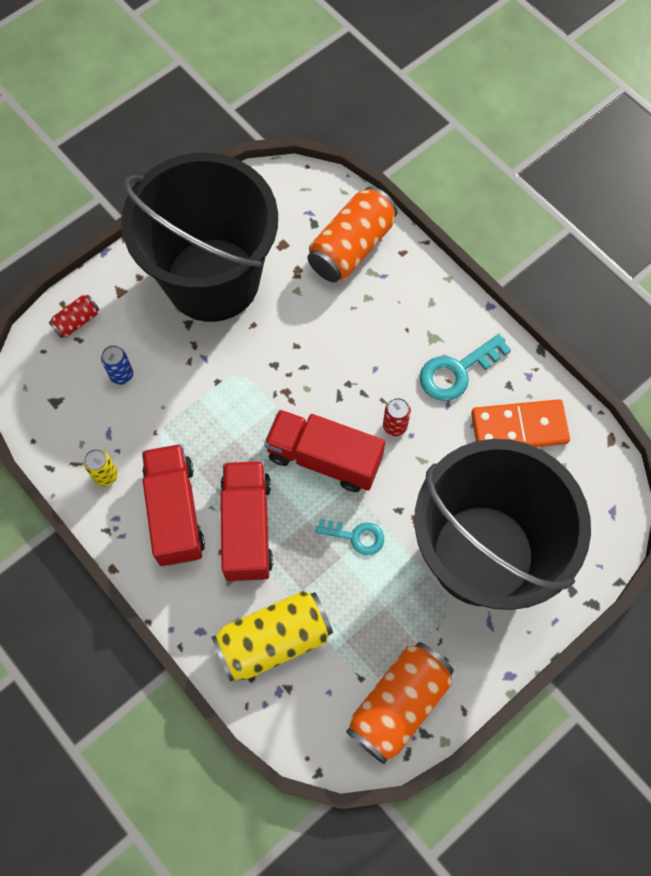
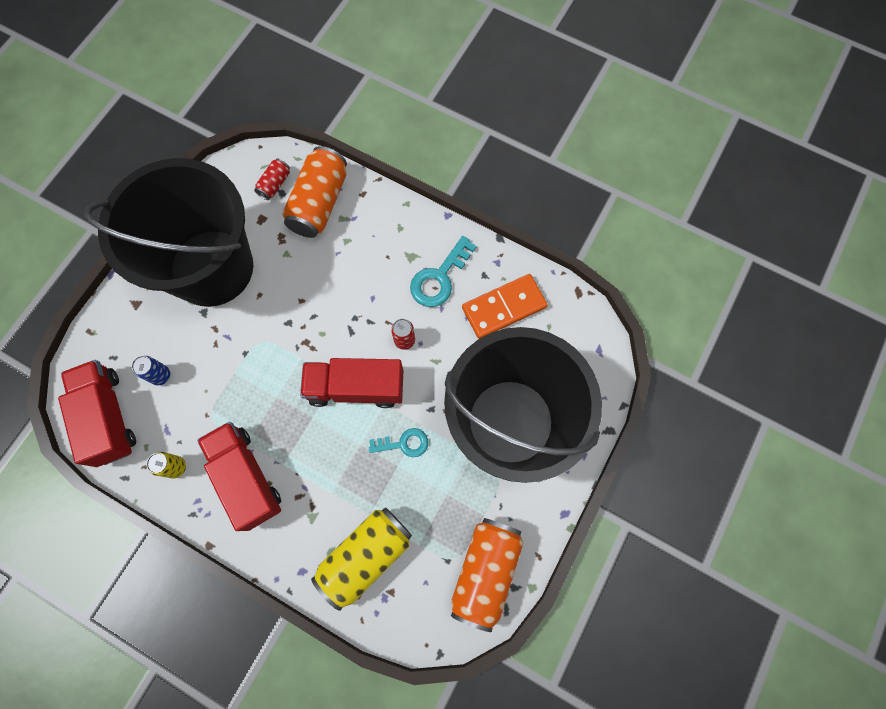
camera: 20 degrees left, 5 degrees up
(77, 321) = (106, 342): red can -> red can (275, 184)
(247, 528) = (311, 469): red truck -> red truck (108, 417)

